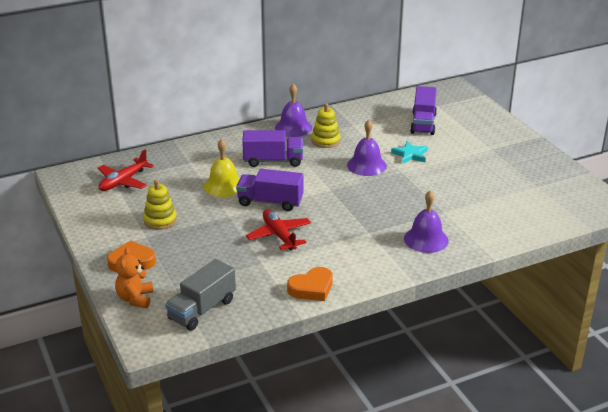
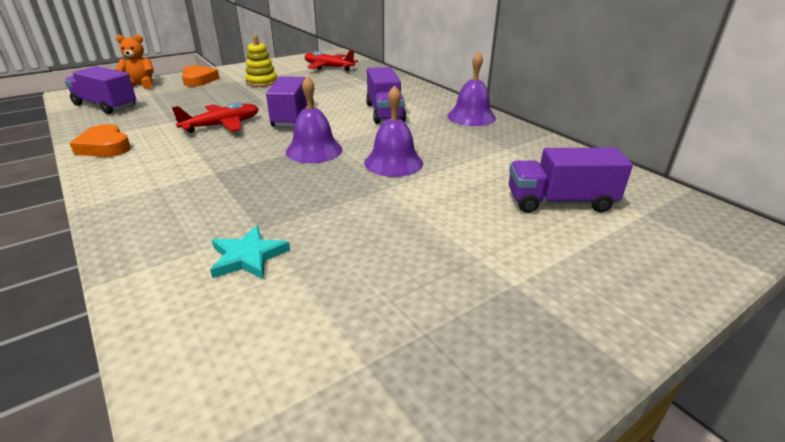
camera: 80 degrees right, 0 degrees up
(202, 309) = (105, 106): grey truck -> purple truck
(224, 186) = (326, 97): yellow bell -> none
(325, 141) = (448, 135): yellow stacking toy -> none
(410, 155) = (441, 194): turquoise star -> turquoise star (248, 257)
(426, 239) = (179, 215): purple bell -> purple bell (314, 150)

